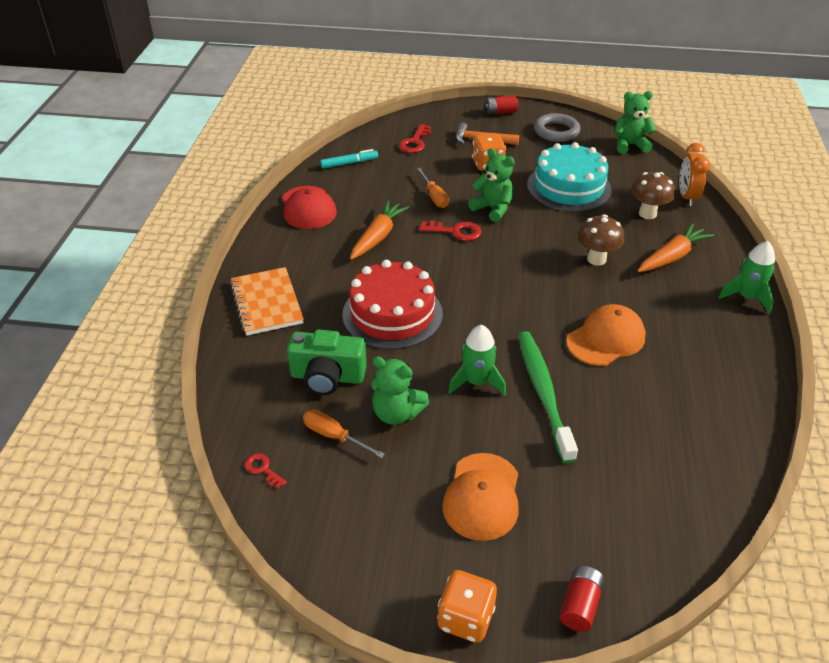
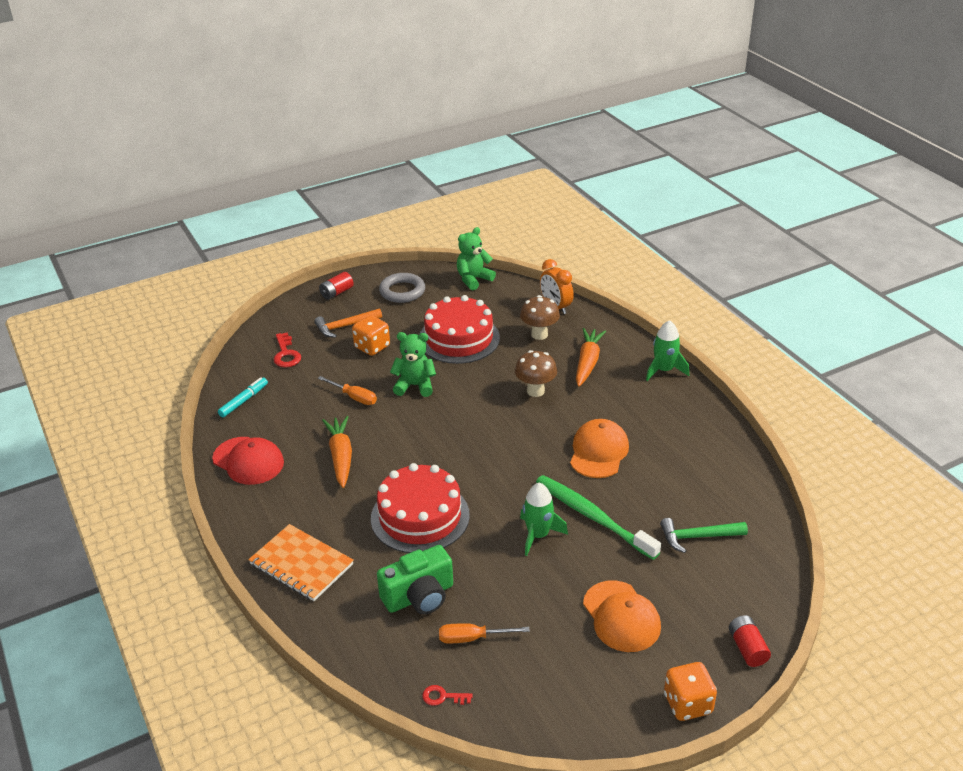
camera: 35 degrees left, 5 degrees down
(397, 413) = (502, 593): green teddy bear -> none
(456, 231) = (403, 420): red key -> none
(569, 187) = (459, 338): turquoise cake -> red cake
(631, 467) = (697, 537): none -> green hammer

